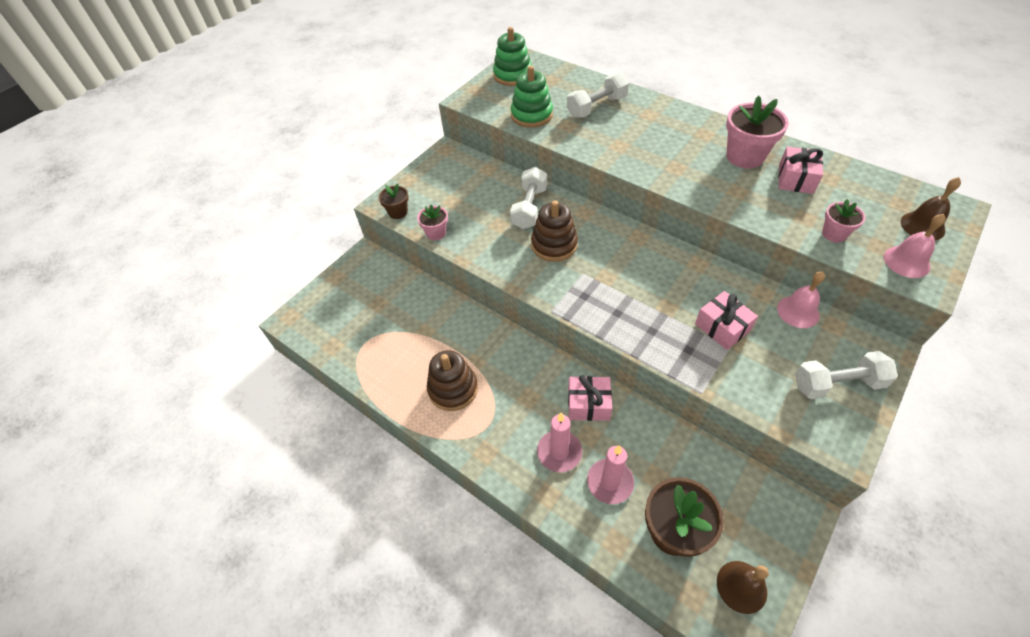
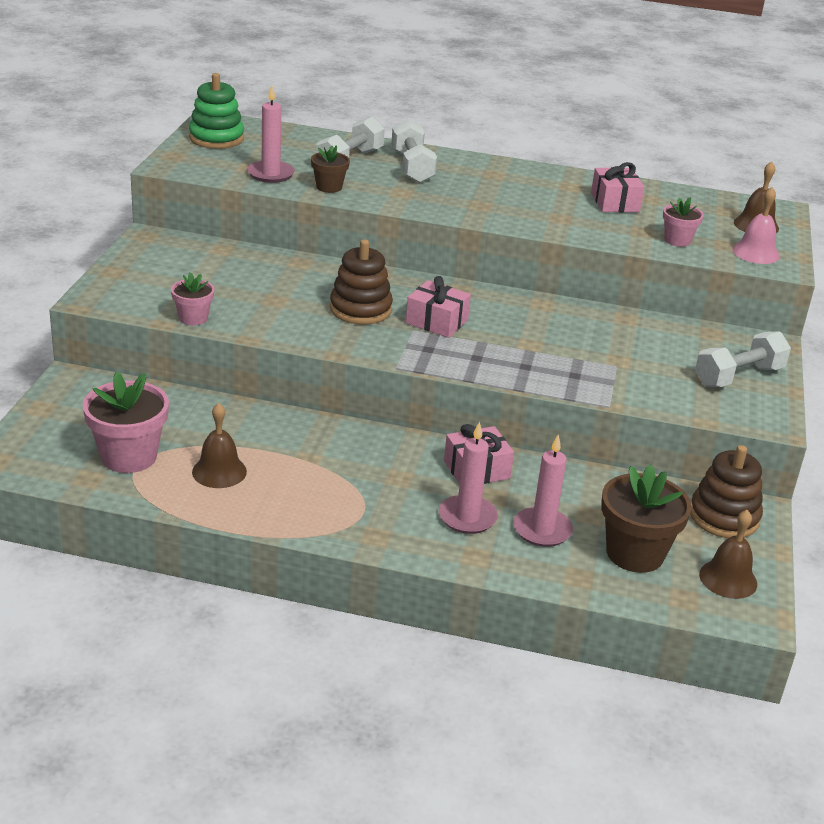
camera: 30 degrees left, 20 degrees down
(398, 212) = (122, 305): brown flower pot -> brown flower pot (329, 187)
(413, 360) = (219, 471): none -> brown bell
(453, 389) = (294, 488): brown stacking toy -> brown stacking toy (724, 517)
(529, 208) = (305, 280): white dumbbell -> white dumbbell (412, 167)
(531, 115) = (270, 174): green stacking toy -> pink candle
(722, 327) = (599, 352): pink gift -> pink gift (436, 322)
(745, 156) = (550, 189): pink flower pot -> pink flower pot (129, 456)
(798, 311) = (670, 328): pink bell -> none

